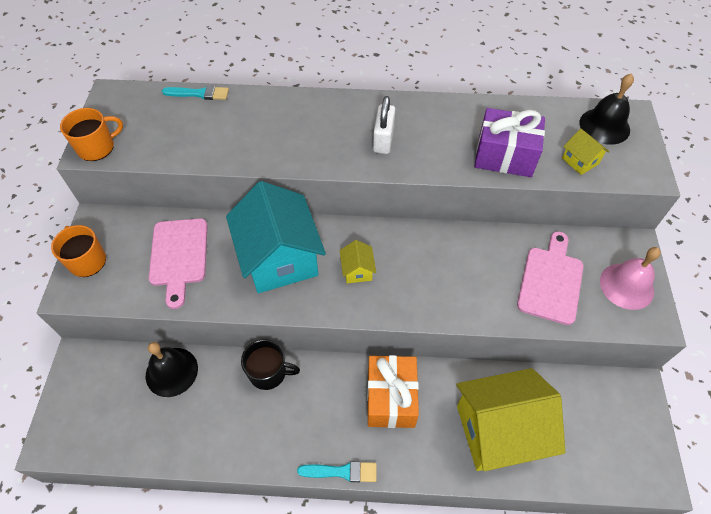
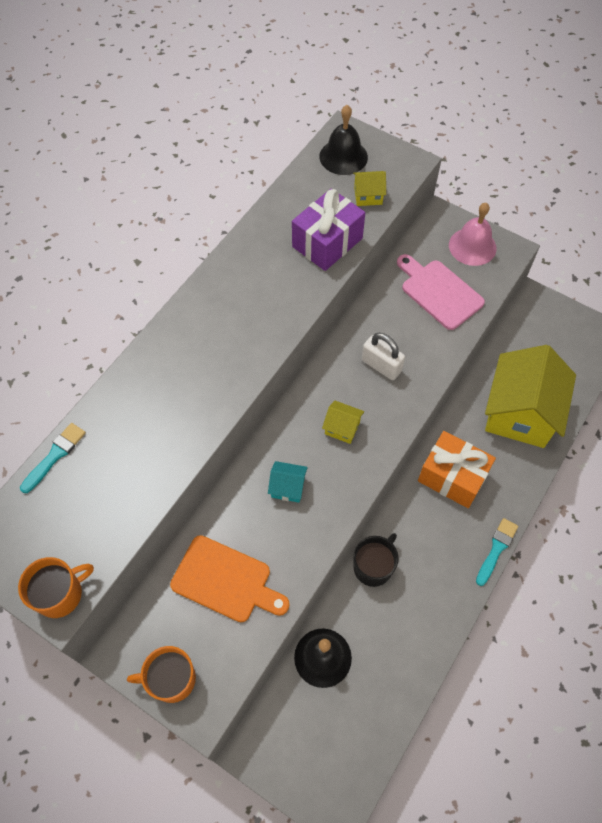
camera: 60 degrees left, 5 degrees up
(97, 147) = (60, 594): orange mug -> orange mug turned 60 degrees clockwise
(179, 256) = (225, 581): pink cutting board -> orange cutting board
(279, 258) = (288, 487): turquoise house -> turquoise house, size x0.41
(383, 140) = (244, 321): white padlock -> white padlock (381, 365)

